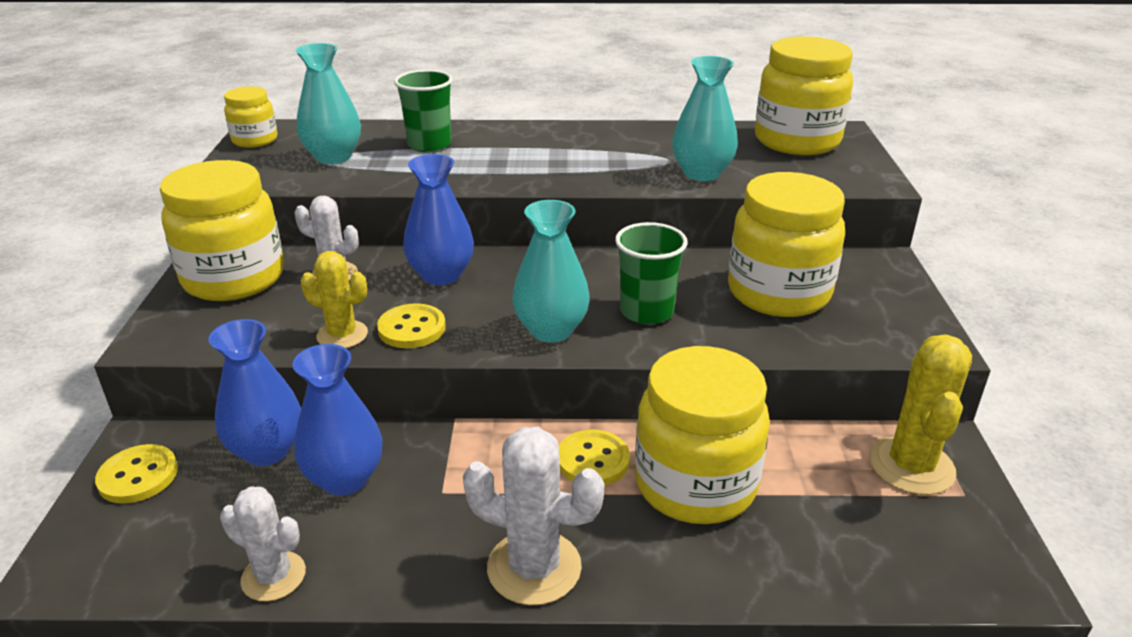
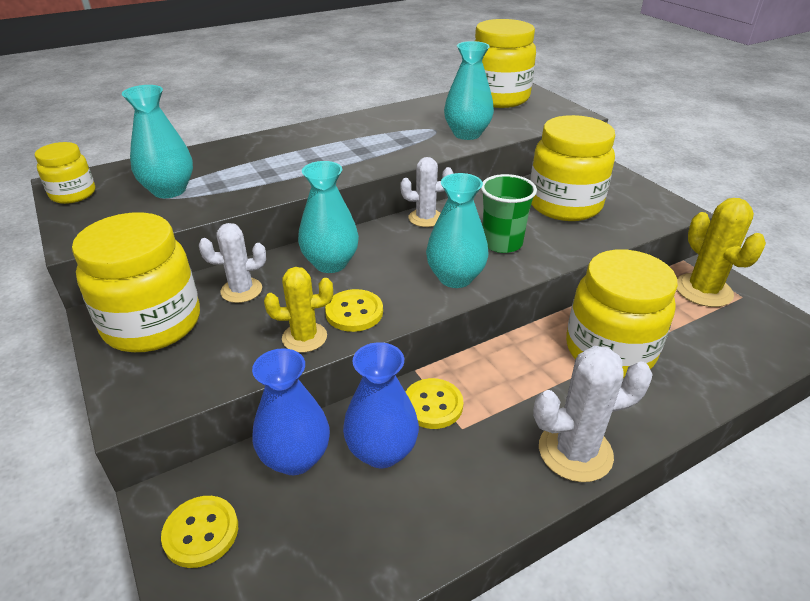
camera: 30 degrees left, 5 degrees up
(273, 576) = (407, 554): white cactus -> white cactus (425, 218)
(429, 145) = (242, 160): green cup -> none
(441, 275) = (330, 263): blue vase -> turquoise vase
(593, 460) = (535, 361): yellow button -> yellow button (433, 405)

